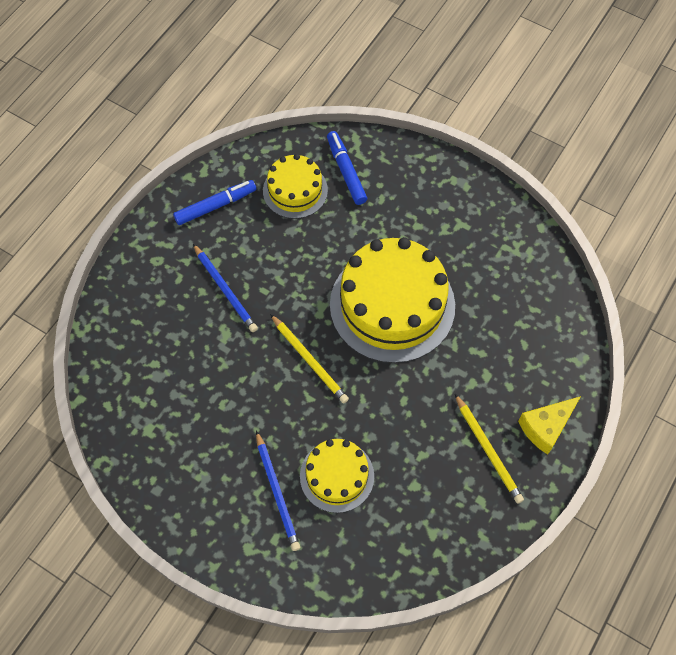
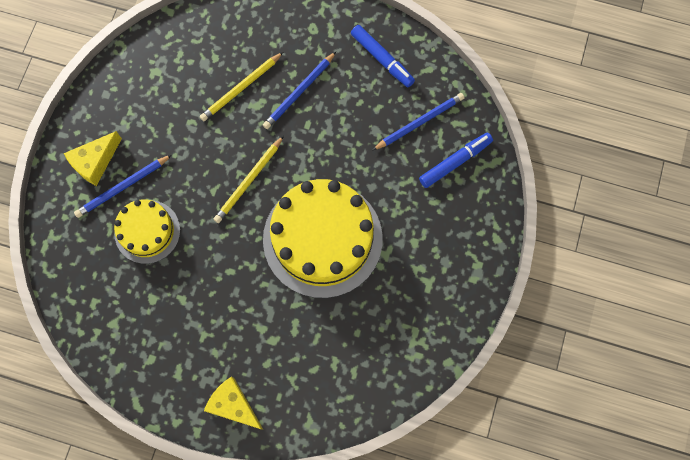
camera: 75 degrees right, 10 degrees up
(237, 517) = (95, 162): none -> yellow cheese
(295, 190) = (419, 122): yellow cake -> blue pencil
(488, 450) = (199, 356): yellow pencil -> yellow pencil (241, 88)

